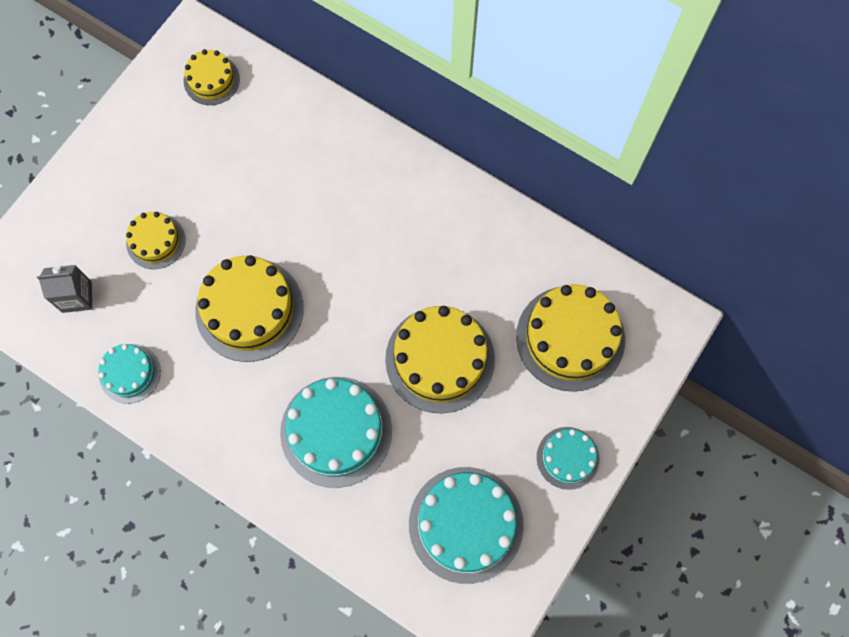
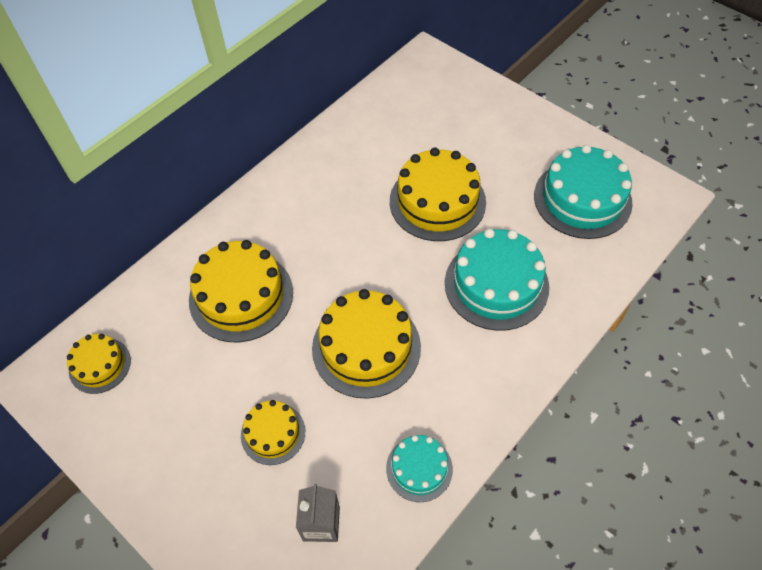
camera: 80 degrees left, 15 degrees down
(567, 458) = (529, 129): turquoise cake -> none
(570, 338) = (430, 116): yellow cake -> yellow cake (241, 296)

